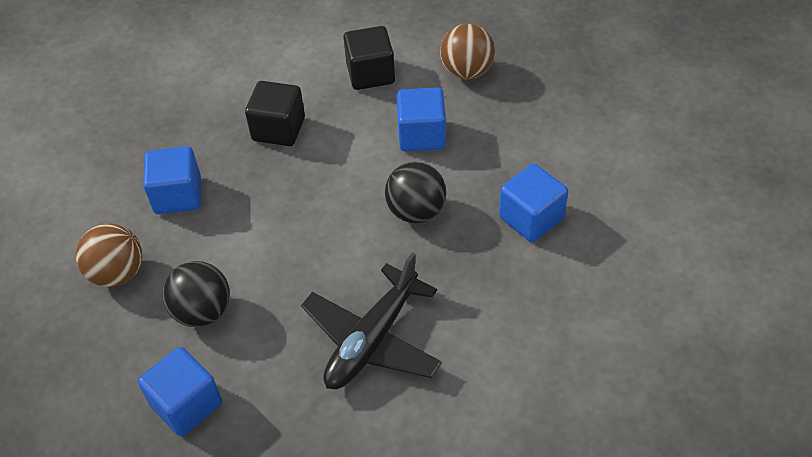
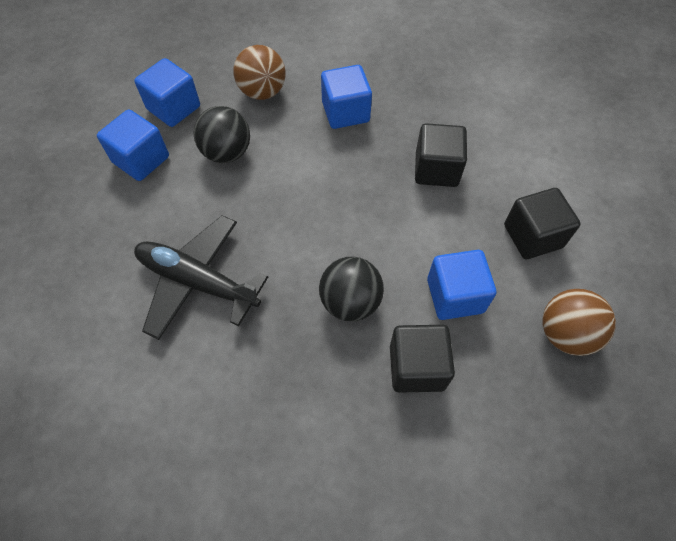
camera: 80 degrees right, 10 degrees up
(486, 170) = (416, 367): none -> black cube
(531, 218) = (354, 421): blue cube -> blue cube (174, 108)

